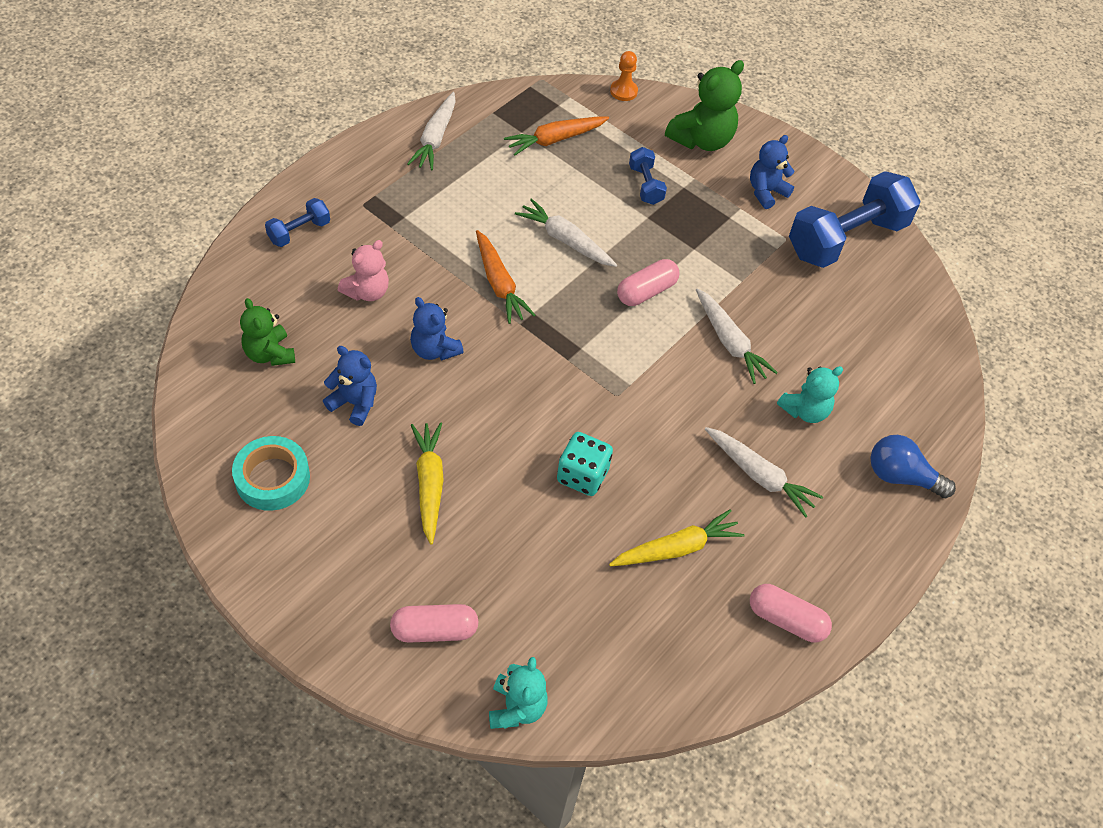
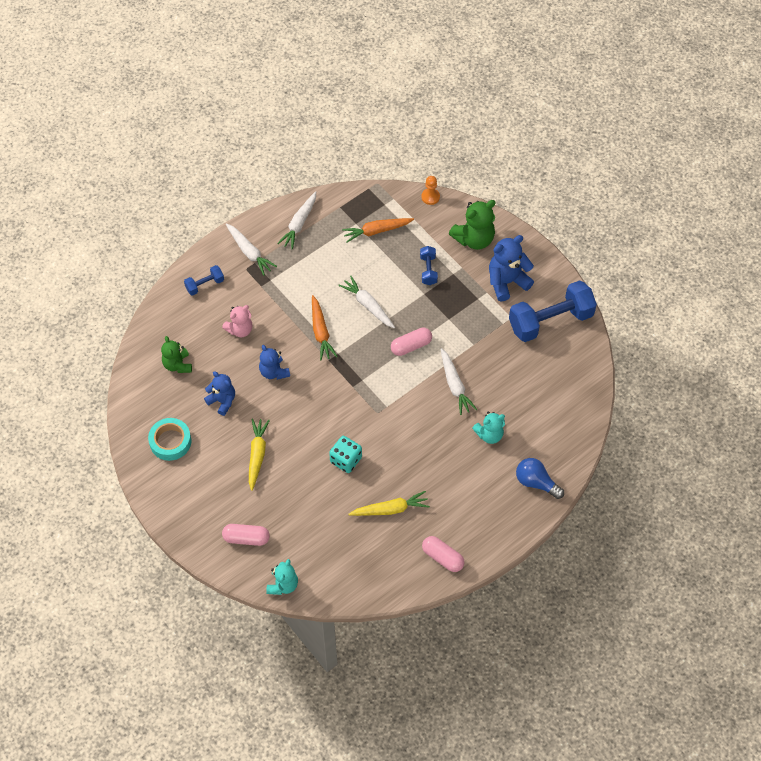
camera: 15 degrees right, 5 degrees up
(759, 476) = (450, 472): white carrot -> white carrot (249, 252)
(766, 192) = (507, 282): blue teddy bear -> blue teddy bear, size x1.53

